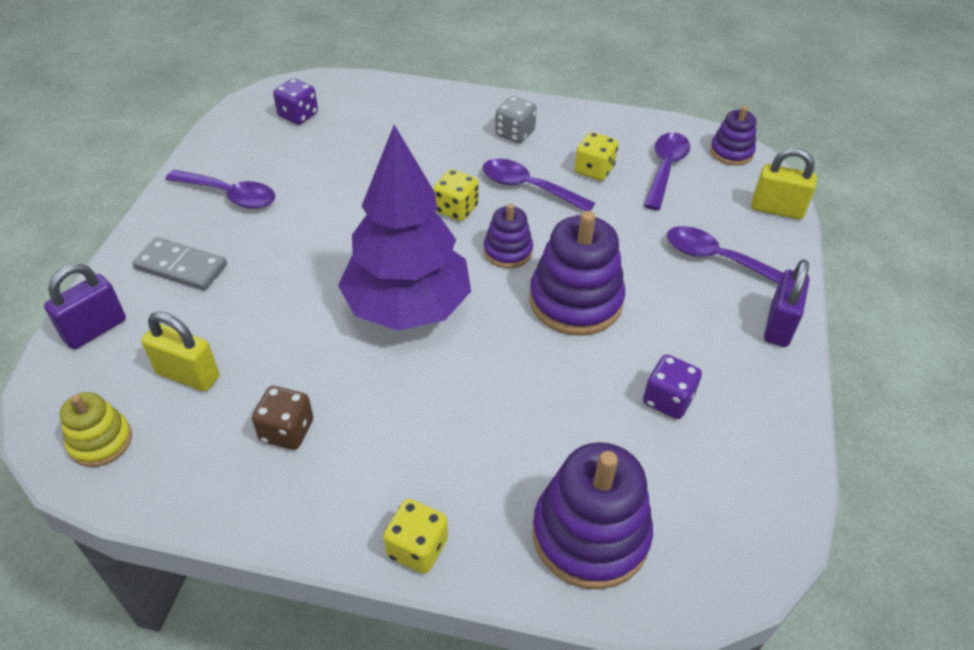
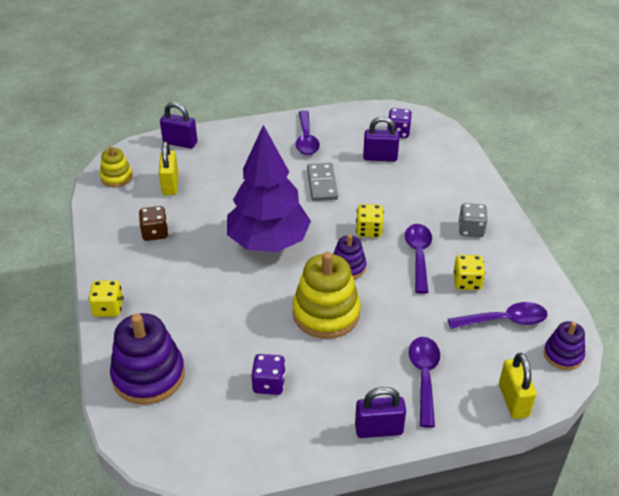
camera: 65 degrees right, 5 degrees down
(181, 267) = (240, 149): grey domino -> grey domino (322, 184)
(331, 148) = (380, 157): none -> purple padlock
(575, 301) = (326, 313): purple stacking toy -> yellow stacking toy

